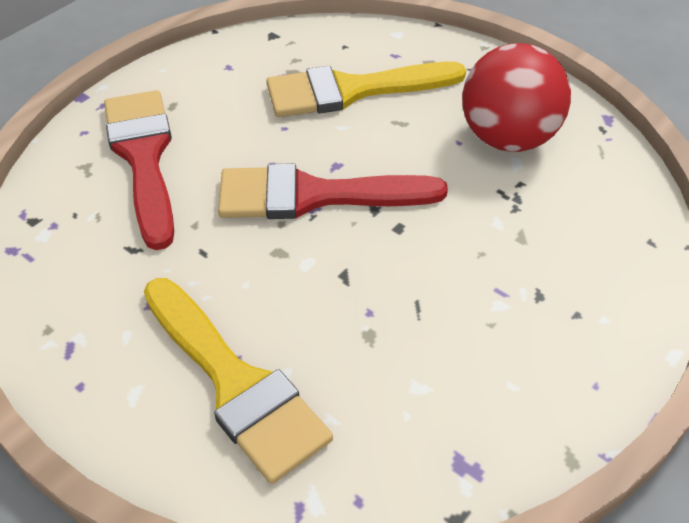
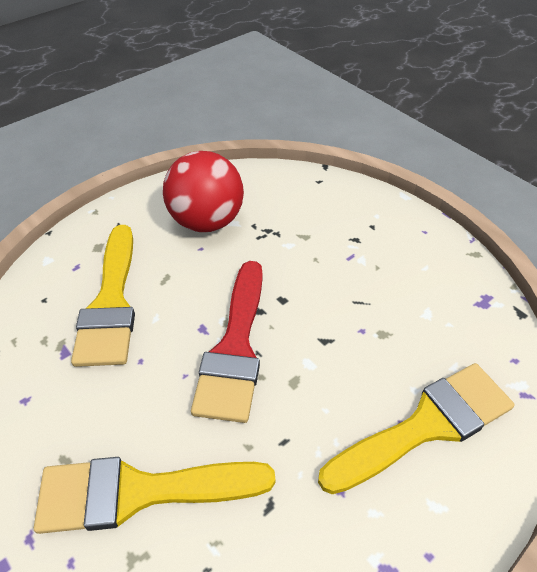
camera: 80 degrees left, 0 degrees up
(143, 157) = (139, 492): red brush -> yellow brush

